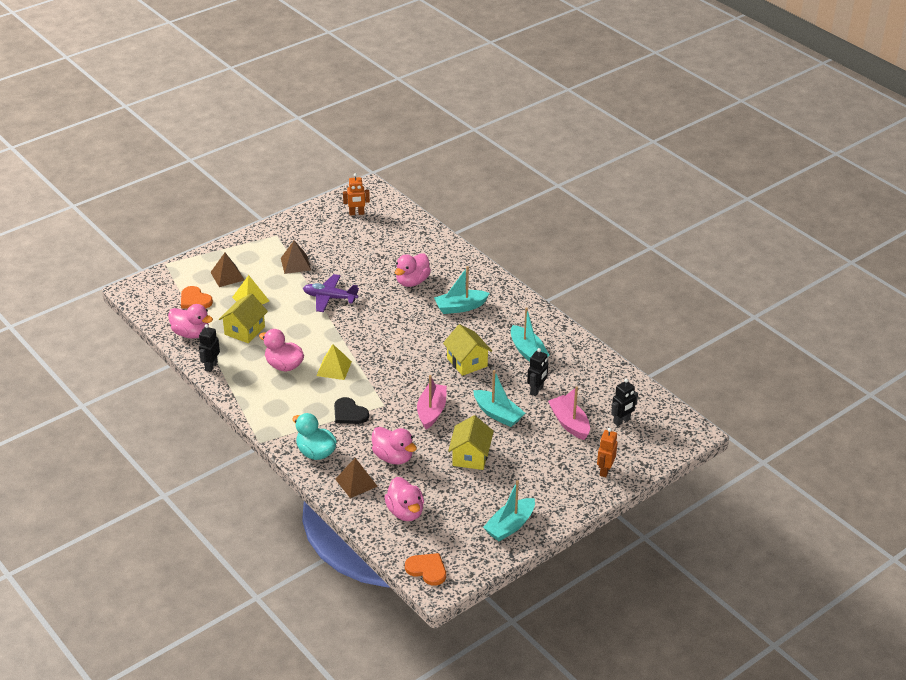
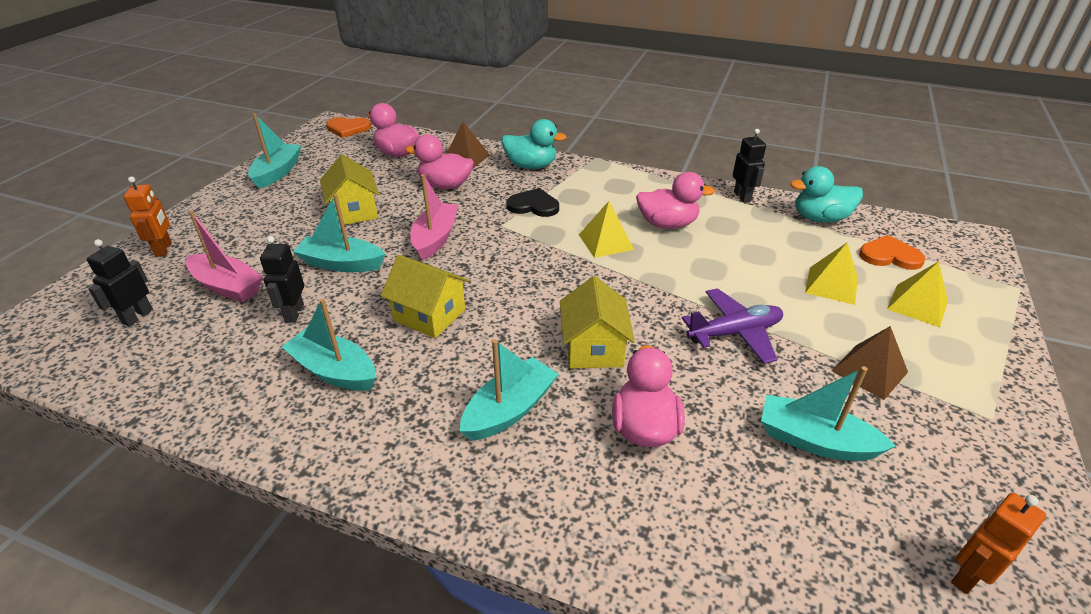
camera: 150 degrees right, 0 degrees up
(191, 333) = (820, 218): pink duck -> turquoise duck
(227, 276) = (917, 305): brown pyramid -> yellow pyramid
(244, 330) = (771, 244): yellow house -> yellow house (593, 348)
(353, 254) = (815, 441): none -> turquoise boat
(431, 411) = (435, 238): pink boat -> pink boat turned 150 degrees counterclockwise

